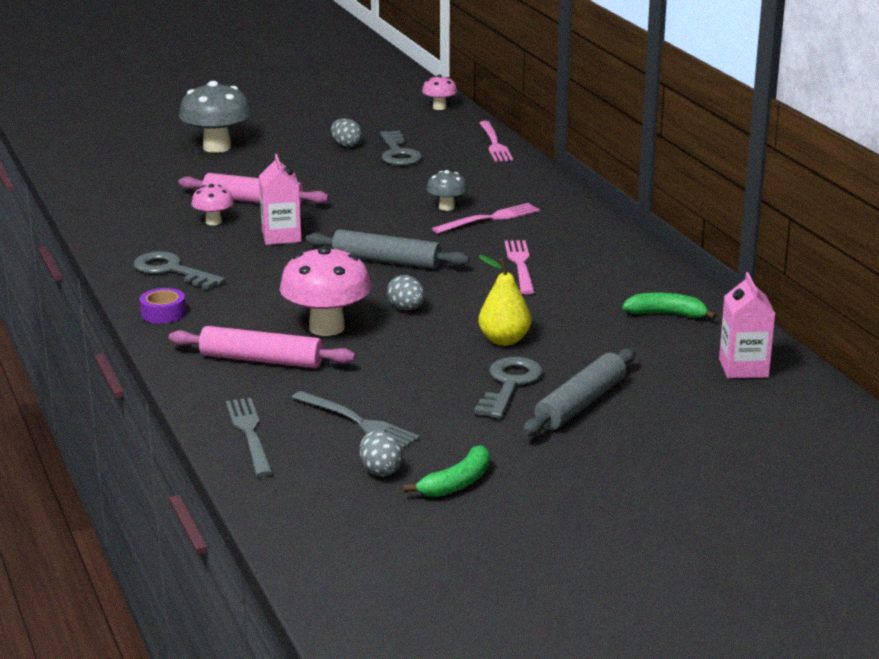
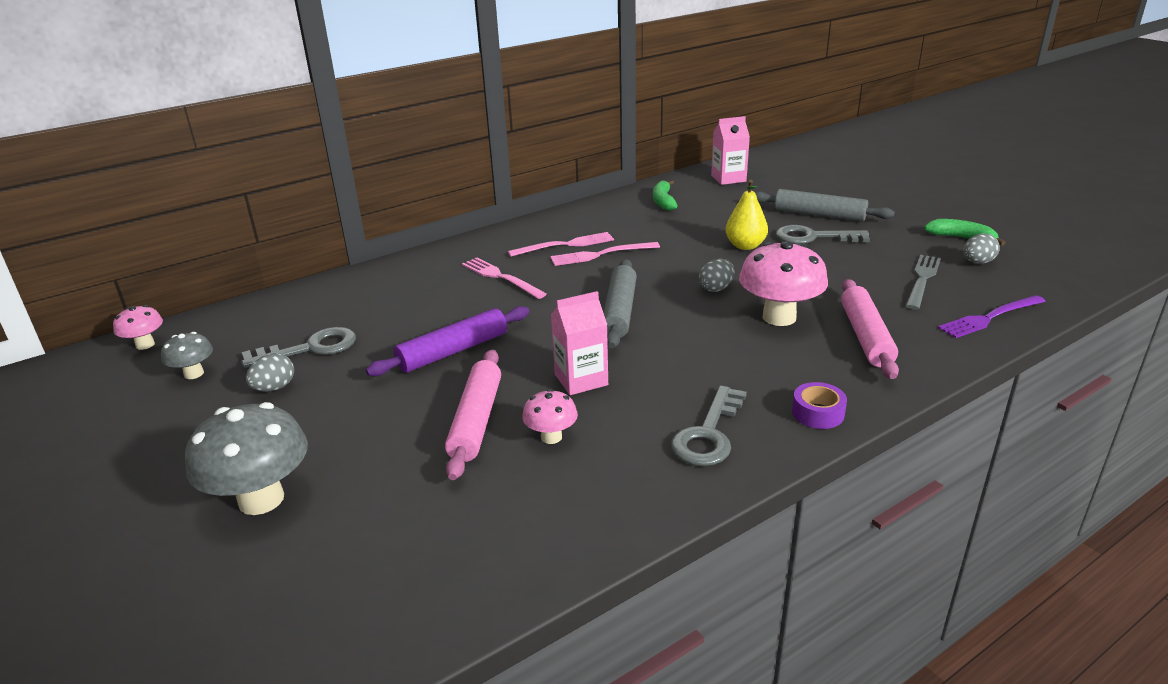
camera: 100 degrees left, 5 degrees up
(249, 434) = (989, 318): grey fork -> purple fork
(359, 197) = (453, 351): none -> purple rolling pin
(446, 207) = (476, 300): grey mushroom -> grey mushroom (194, 374)
(494, 144) = (288, 298): pink fork -> pink fork (565, 245)

